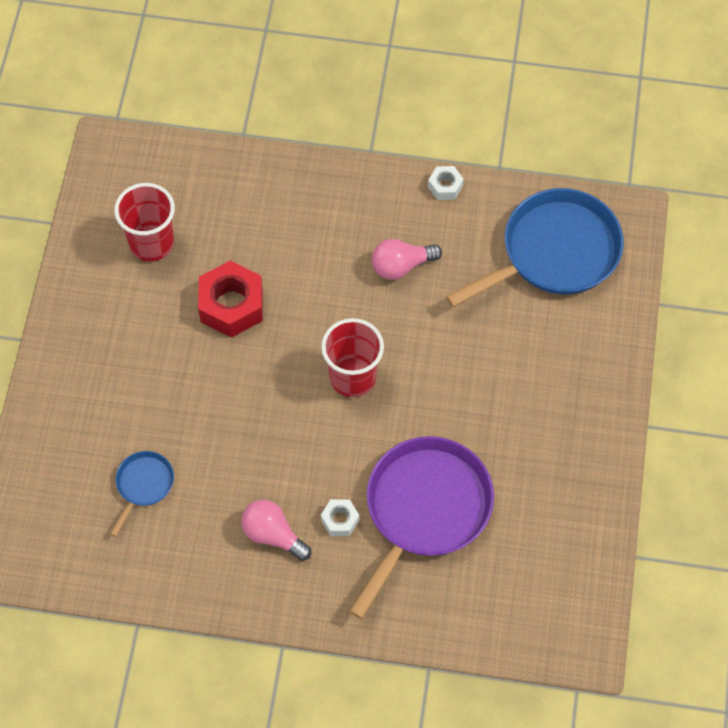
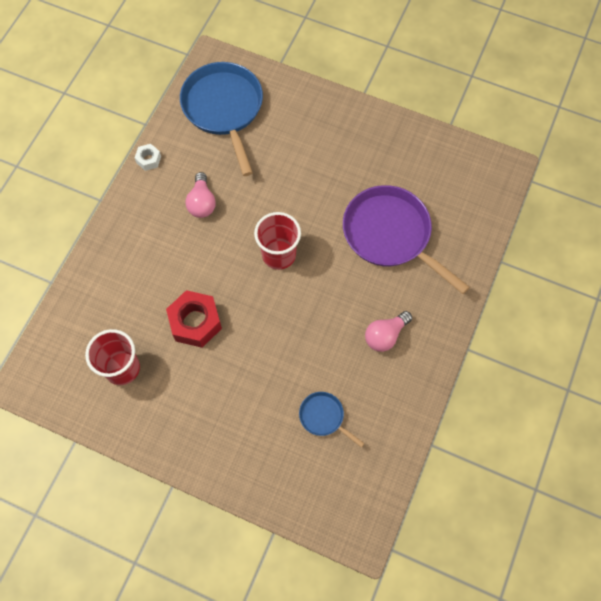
camera: 75 degrees left, 5 degrees up
(340, 520) = (385, 289): white nut -> none

